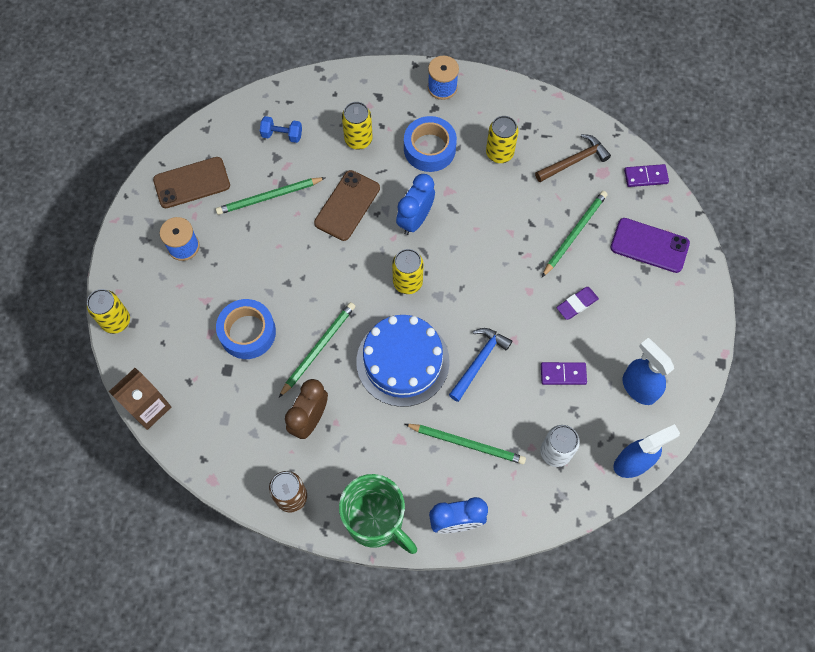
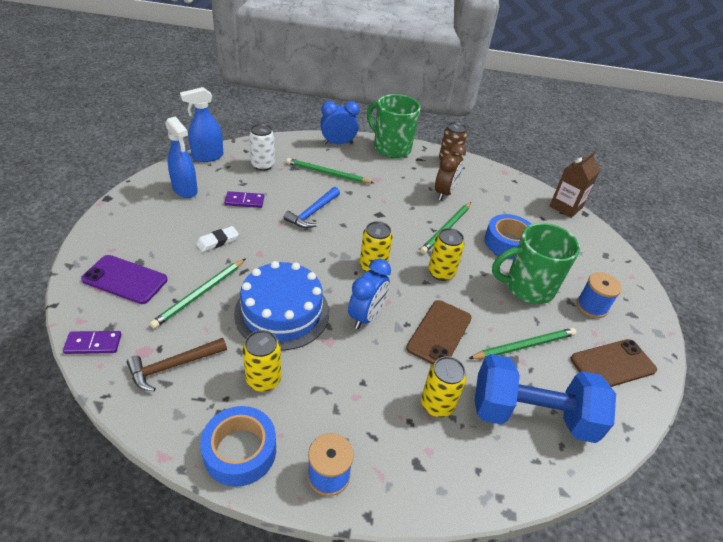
camera: 175 degrees right, 25 degrees down
(116, 321) = (620, 257): yellow can -> yellow can (441, 273)
(244, 266) = (527, 288): none -> green mug
(282, 135) = (531, 415): blue dumbbell -> blue dumbbell, size x2.46
(402, 361) = (376, 217): blue cake -> blue cake (282, 312)
(429, 149) = (349, 389): blue tape -> blue tape (240, 451)
(576, 304) = (217, 241): purple eraser -> white eraser

